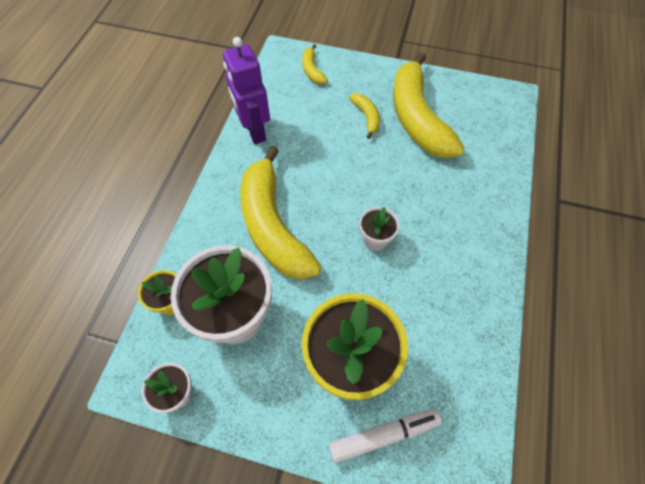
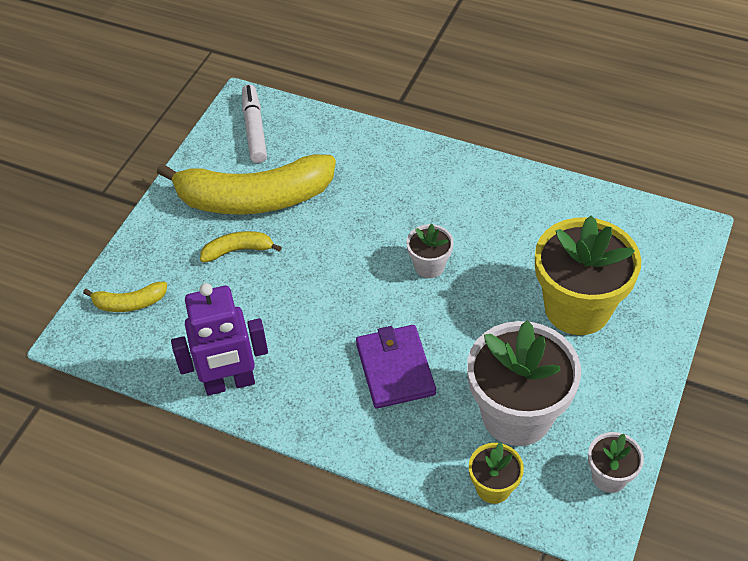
camera: 80 degrees left, 10 degrees down
(273, 225) = (395, 369): yellow banana -> purple wallet
(383, 435) = (651, 289): white marker -> white marker (254, 129)

